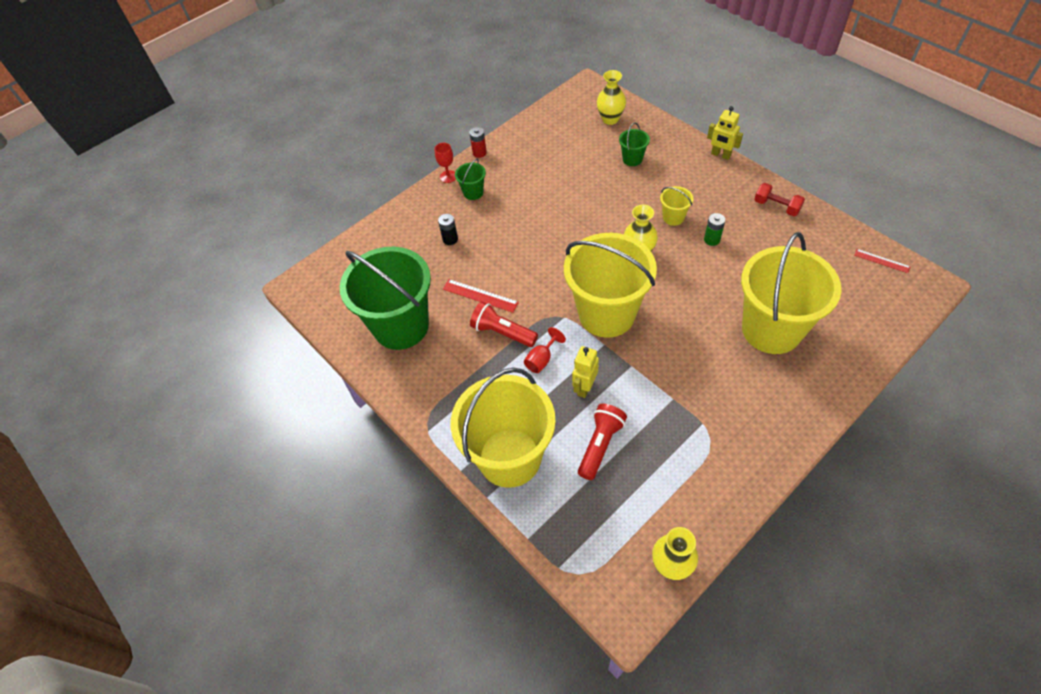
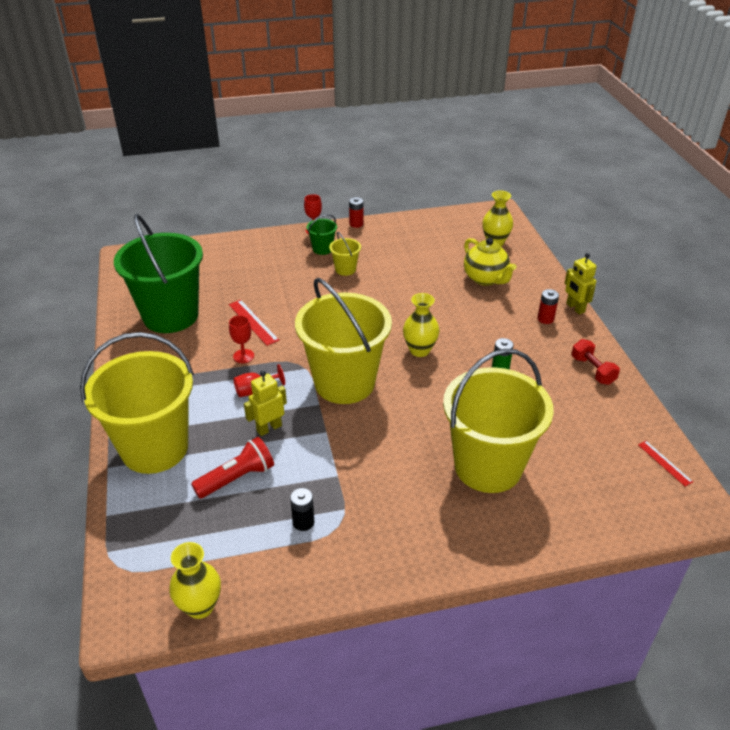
camera: 25 degrees right, 15 degrees down
(450, 239) = (270, 273): black battery -> black battery (303, 522)
(502, 332) = (243, 356): red flashlight -> red goblet
(632, 159) = (486, 279): green bucket -> yellow teapot
(673, 217) = (480, 337): yellow bucket -> yellow bucket (345, 269)
(707, 176) = (545, 319): none -> red battery

